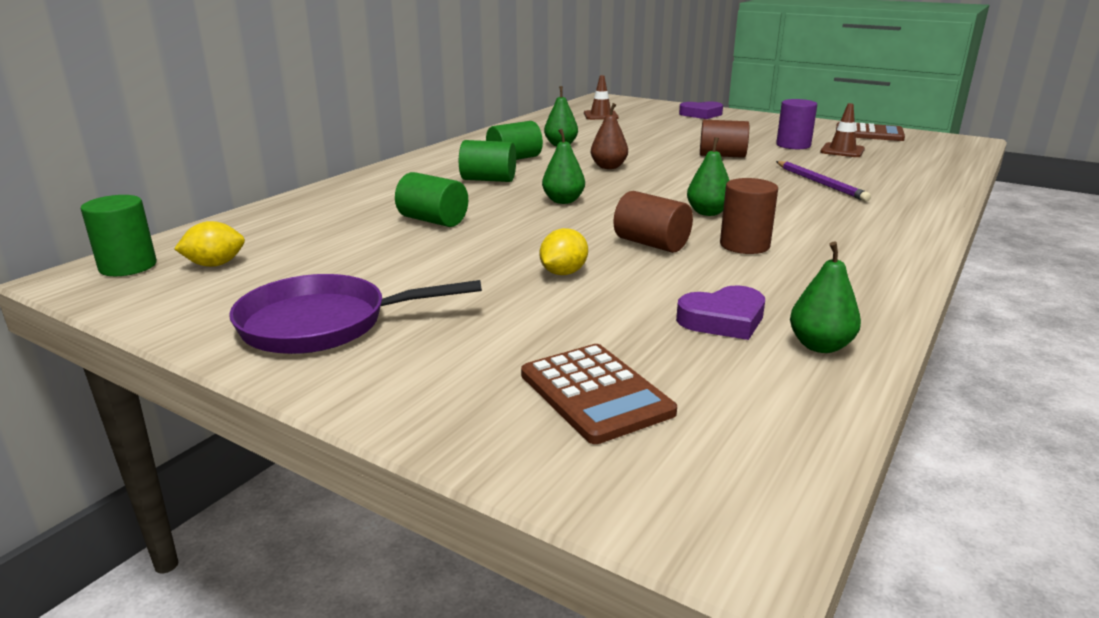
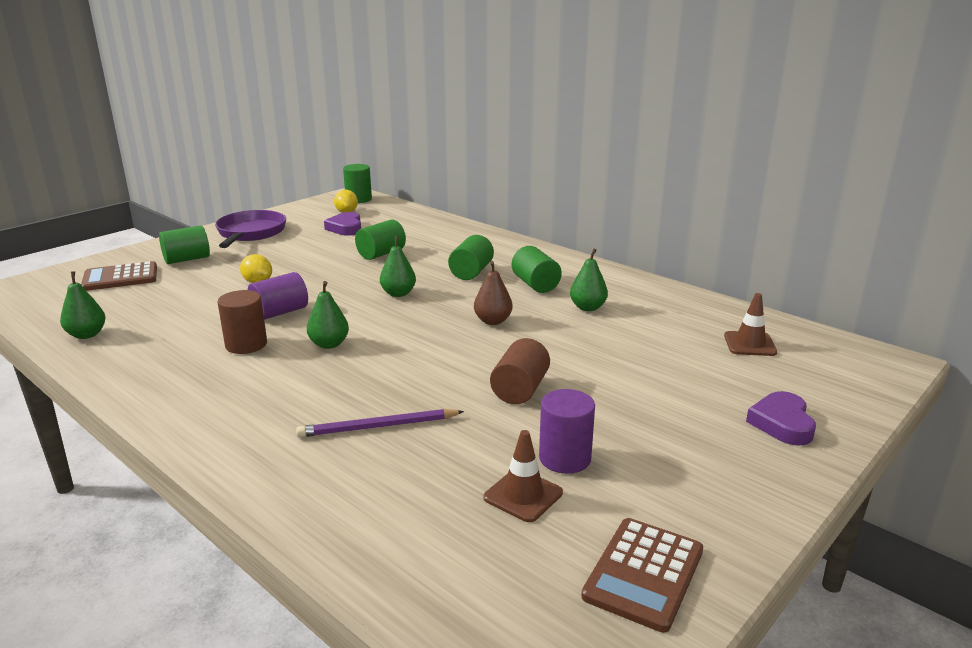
camera: 100 degrees right, 0 degrees up
(479, 351) = (187, 259): none -> green cylinder
(651, 244) = (280, 312): brown cylinder -> purple cylinder
(723, 320) = (148, 315): purple heart -> purple heart (346, 228)

